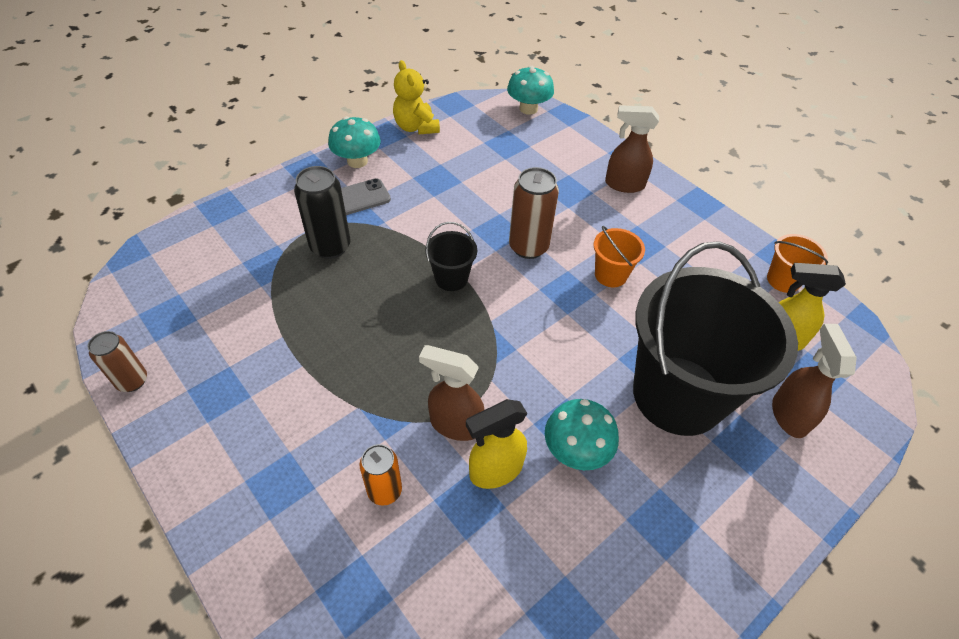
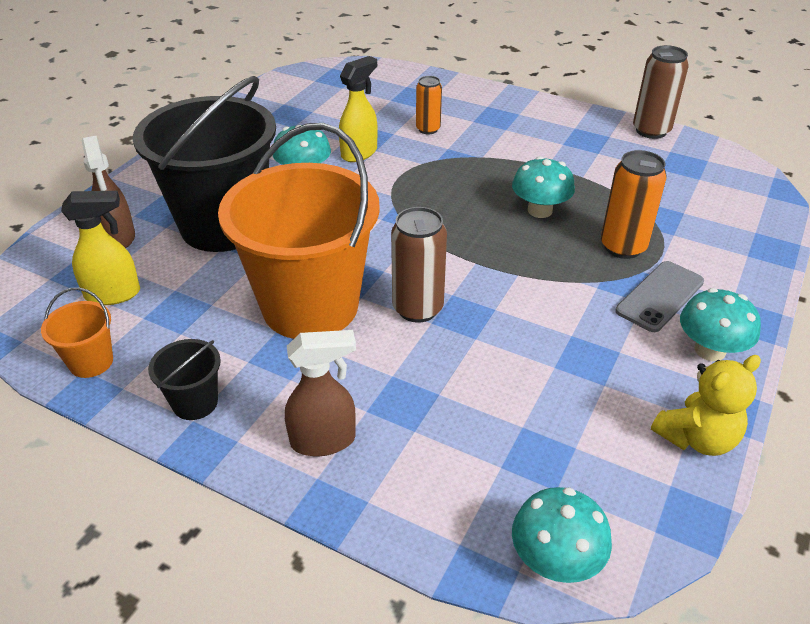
camera: 160 degrees right, 10 degrees down
(132, 381) = (651, 131): brown can -> brown can, size x1.56
(330, 247) = (623, 247): black can -> orange can
(362, 307) = (539, 210): none -> turquoise mushroom
(416, 127) = (696, 438): yellow teddy bear -> yellow teddy bear turned 105 degrees clockwise
(451, 278) = (479, 254): black bucket -> black bucket (195, 402)
(455, 424) = (403, 166): brown spray bottle -> none
(610, 275) = (310, 306): orange bucket -> orange bucket, size x2.43

